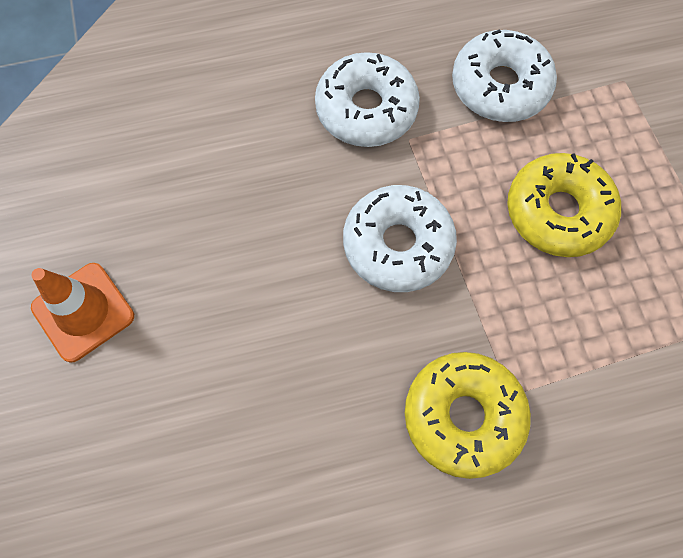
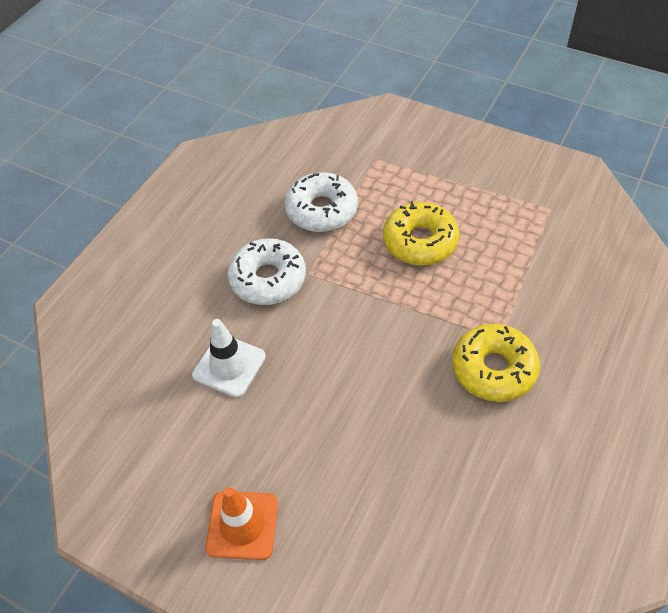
camera: 45 degrees left, 15 degrees down
(237, 159) = (229, 366): none -> white traffic cone
(398, 245) = (366, 326): white donut -> none

